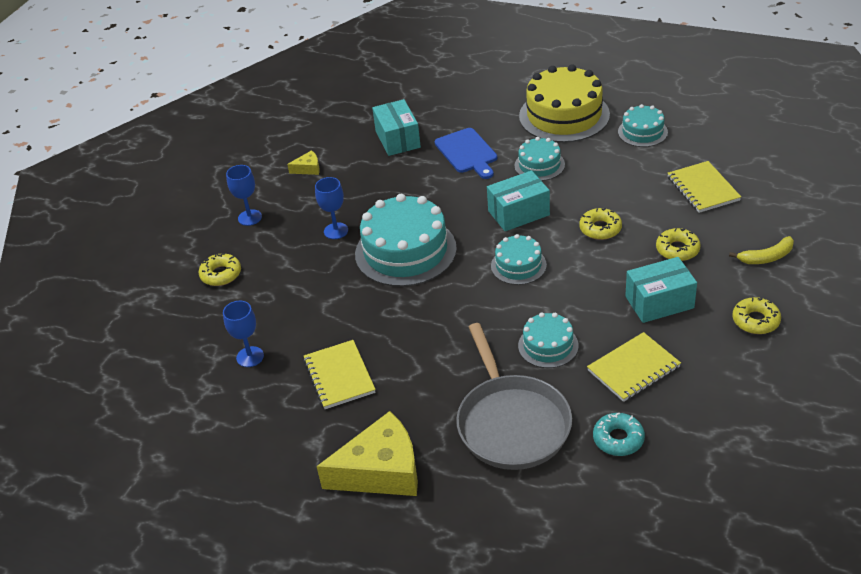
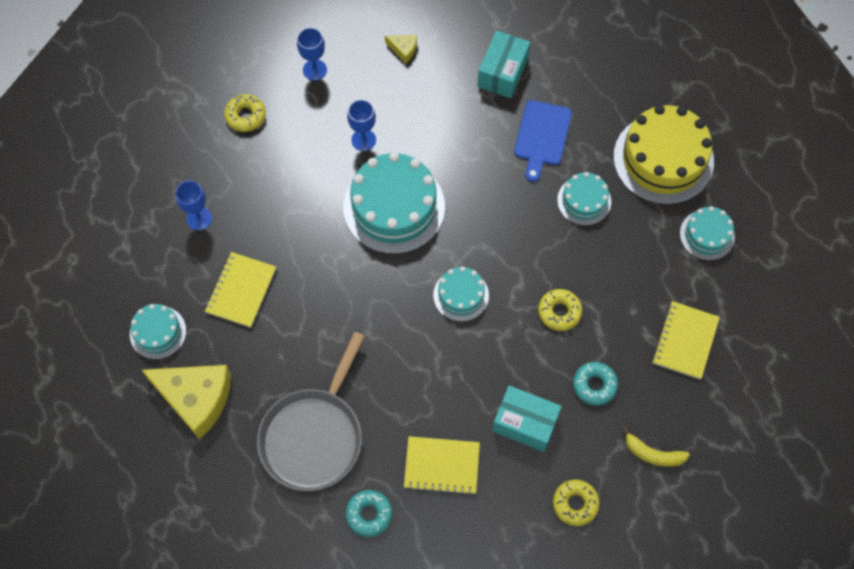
camera: 35 degrees right, 25 degrees up
(518, 213) = (515, 240): turquoise box -> none
(548, 345) = (405, 391): turquoise cake -> turquoise cake (158, 332)
(677, 249) = (594, 385): yellow donut -> turquoise donut

